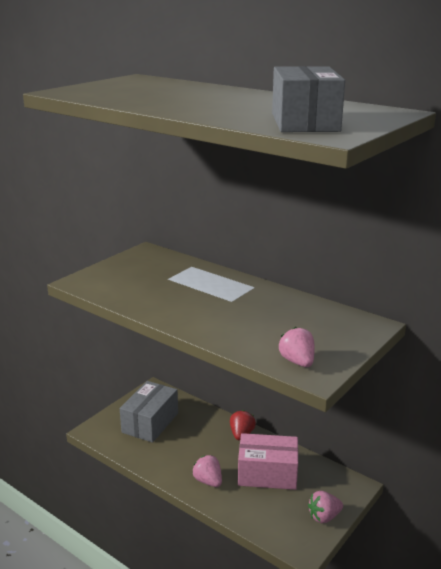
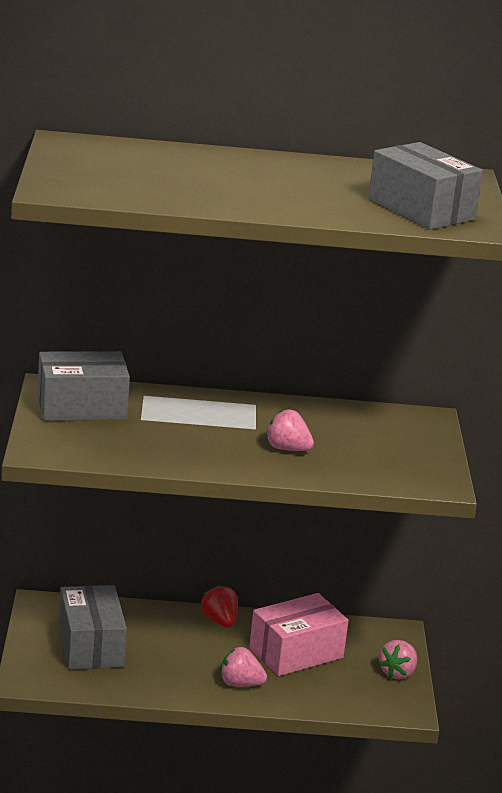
camera: 40 degrees left, 0 degrees up
(143, 264) = (81, 407): none -> grey box
(297, 362) = (409, 476): pink strawberry -> pink strawberry (287, 449)

